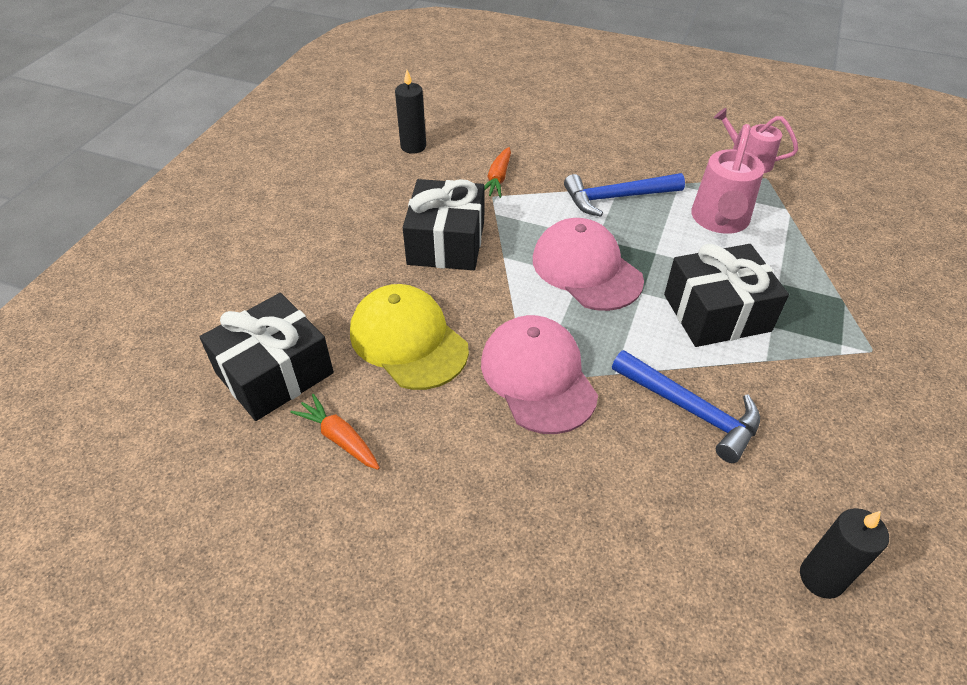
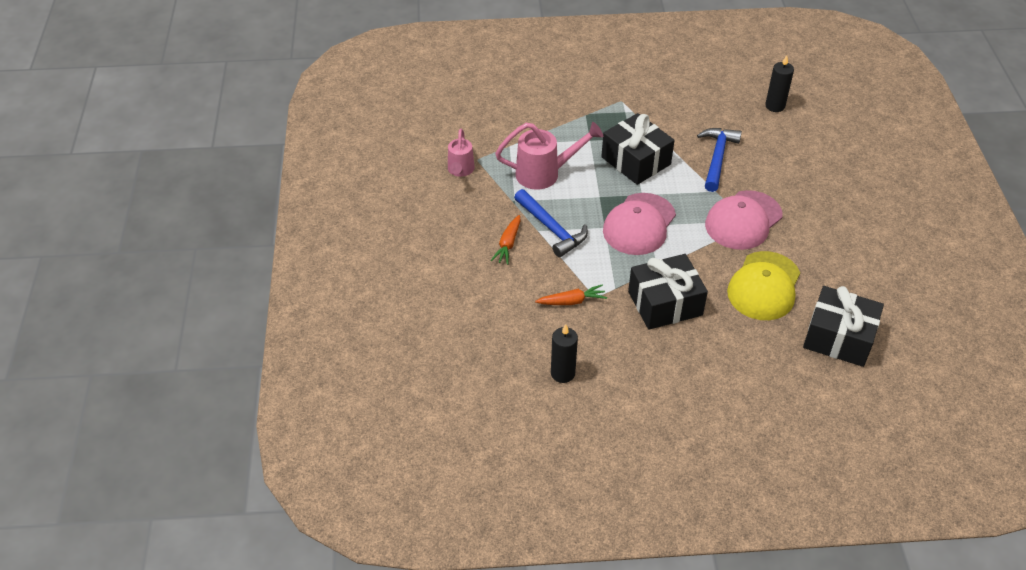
camera: 115 degrees left, 0 degrees up
(339, 438) = (851, 286): orange carrot -> orange carrot (508, 244)

